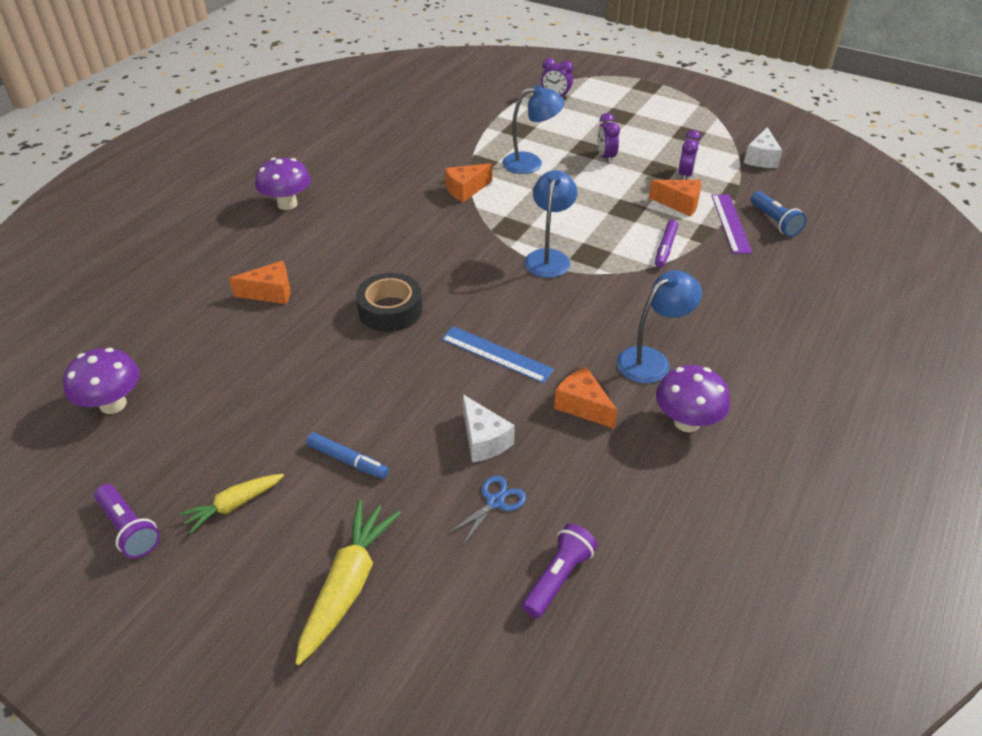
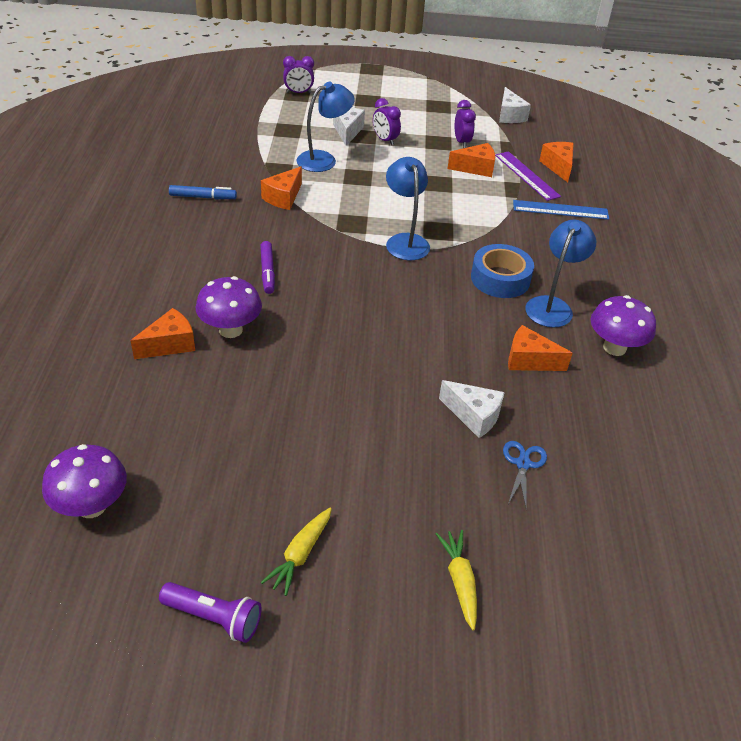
camera: 30 degrees left, 0 degrees up
(287, 204) = (115, 252): purple mushroom -> purple mushroom (230, 330)
(348, 460) = (372, 475): blue marker -> blue marker (203, 197)
(348, 585) = (460, 581): yellow carrot -> yellow carrot, size x0.61
(390, 310) = (302, 327): black tape -> none
(496, 354) = (427, 339): blue ruler -> blue ruler (560, 210)
(558, 577) = (616, 505): purple flashlight -> none
(574, 141) = (347, 131): none -> white cheese
(617, 318) = (500, 278): none -> blue tape
(665, 248) = (493, 209): purple marker -> purple marker (267, 272)
(774, 222) = (558, 166): blue flashlight -> orange cheese

